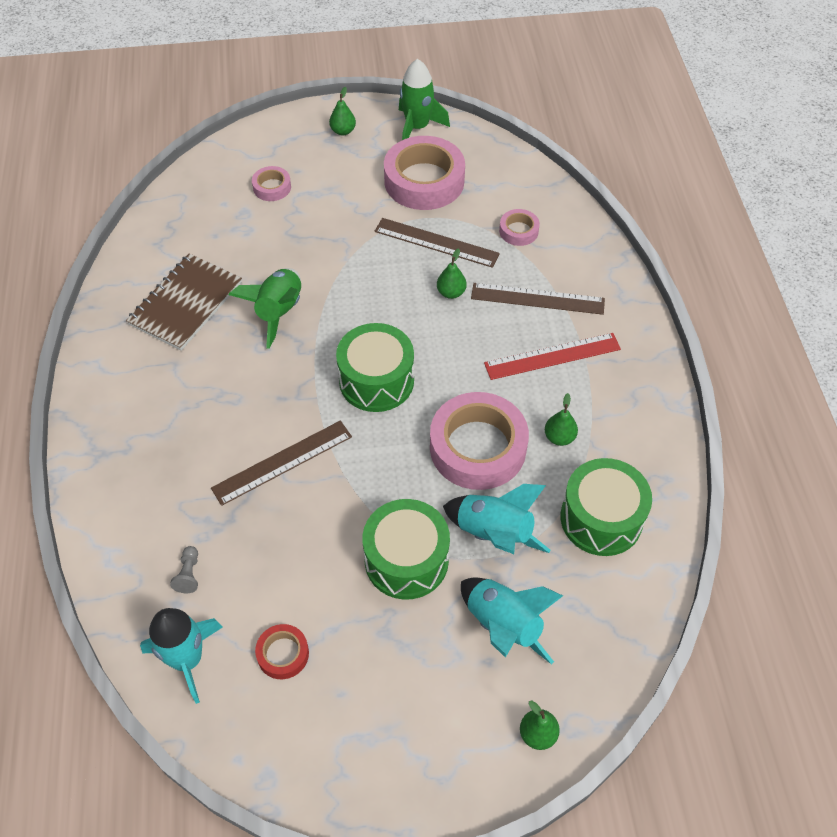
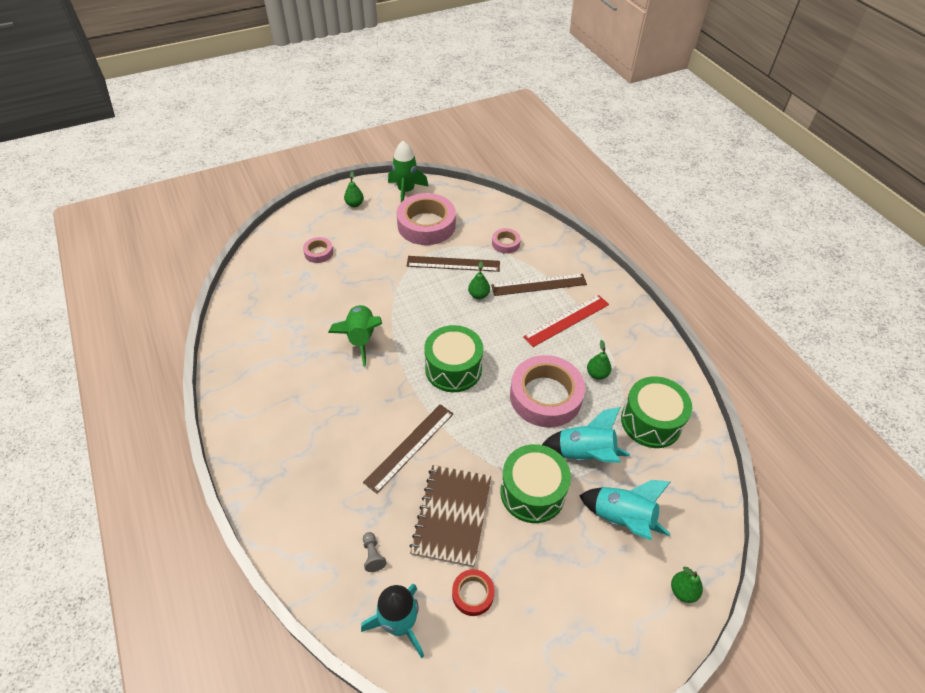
camera: 20 degrees left, 5 degrees down
(186, 304) = (287, 350): brown notebook -> brown notebook (452, 516)

